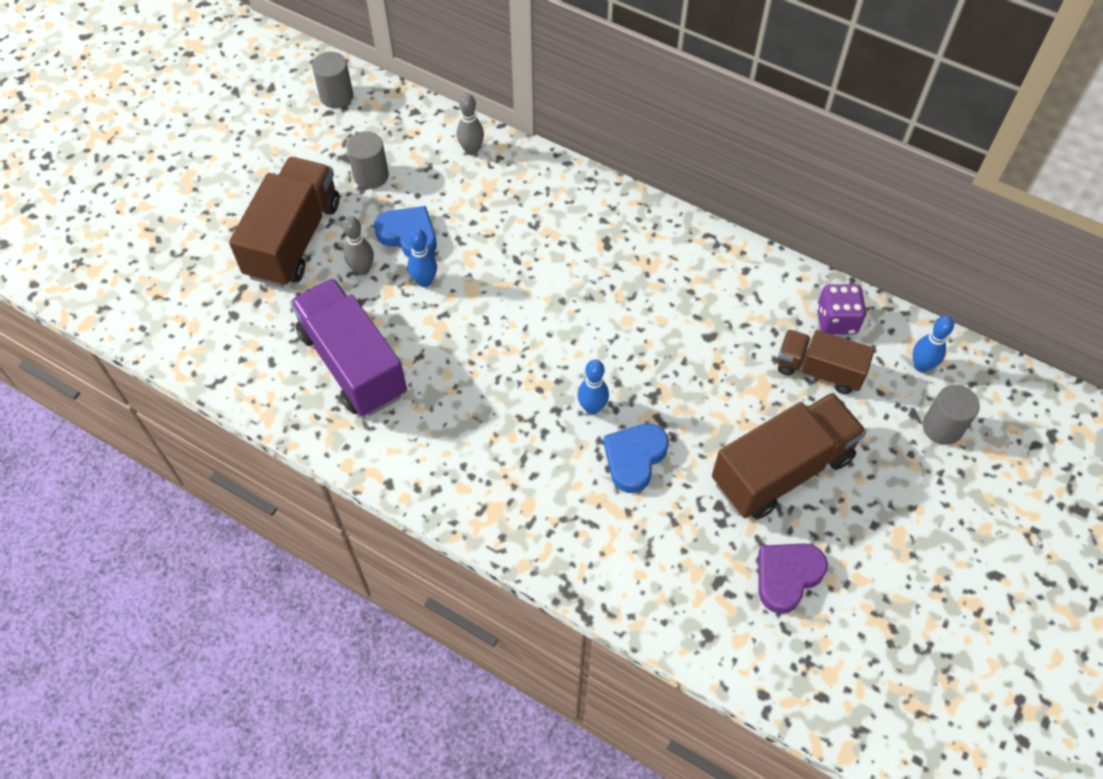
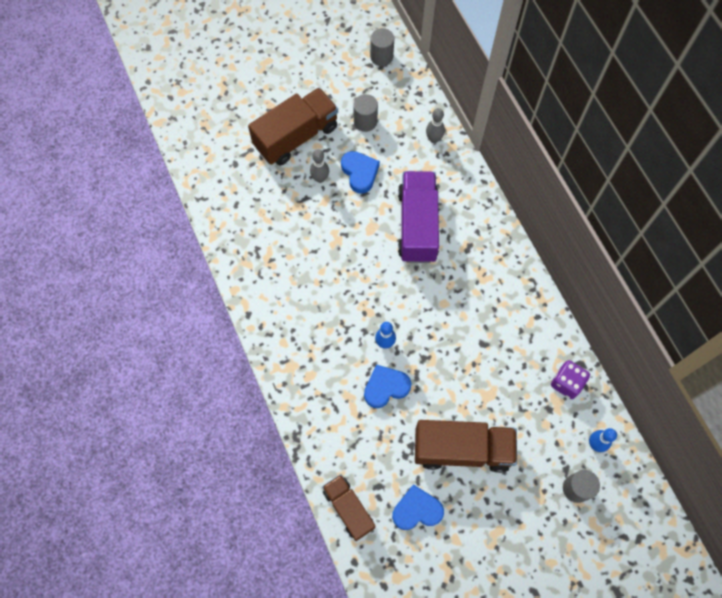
camera: 35 degrees right, 10 degrees up
(353, 363) = (276, 233): purple truck -> purple truck (417, 225)
(424, 281) = (348, 207): blue bowling pin -> none
(787, 576) = (417, 510): purple heart -> blue heart
(818, 370) = (531, 406): brown truck -> brown truck (348, 509)

